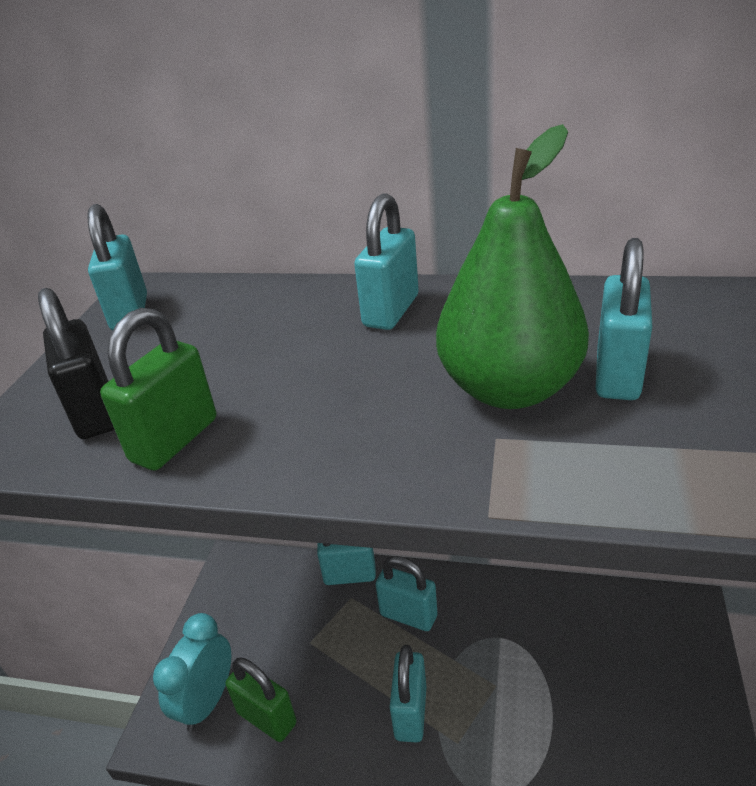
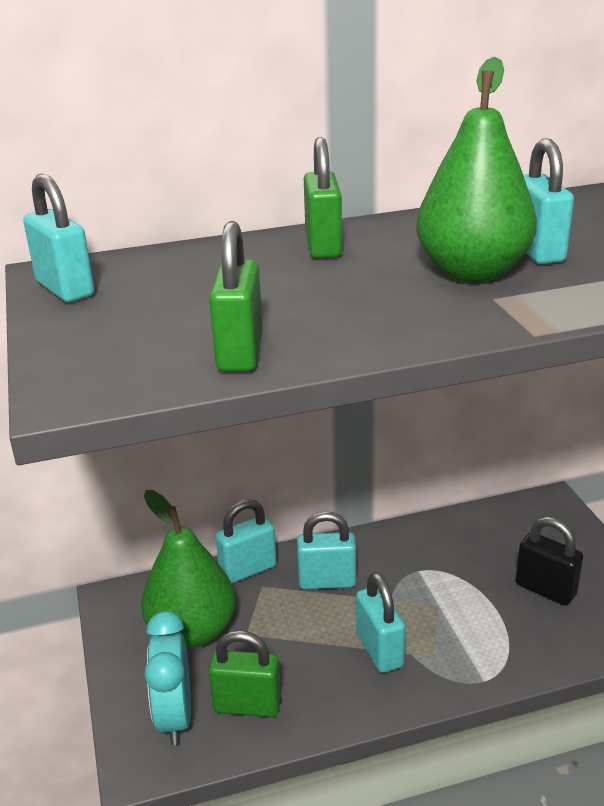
camera: 30 degrees left, 5 degrees down
(95, 413) = (136, 354): black padlock -> black padlock (545, 589)
(270, 621) = (192, 631): none -> green pear
(391, 311) = (323, 246): turquoise padlock -> green padlock

